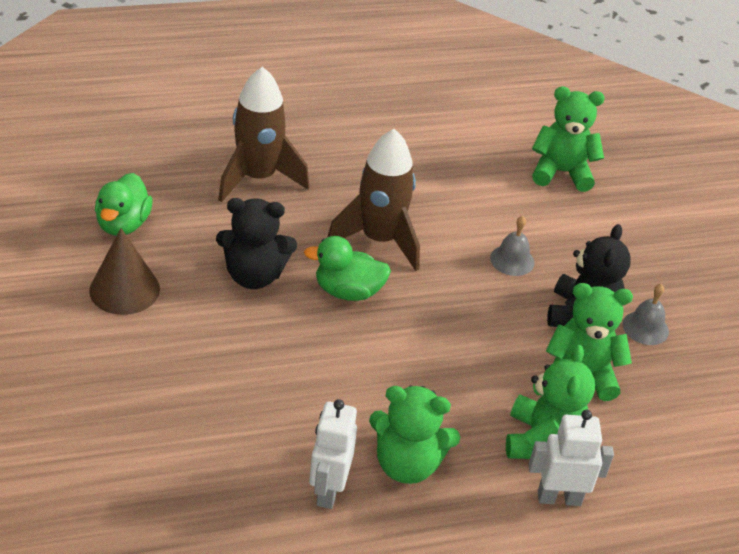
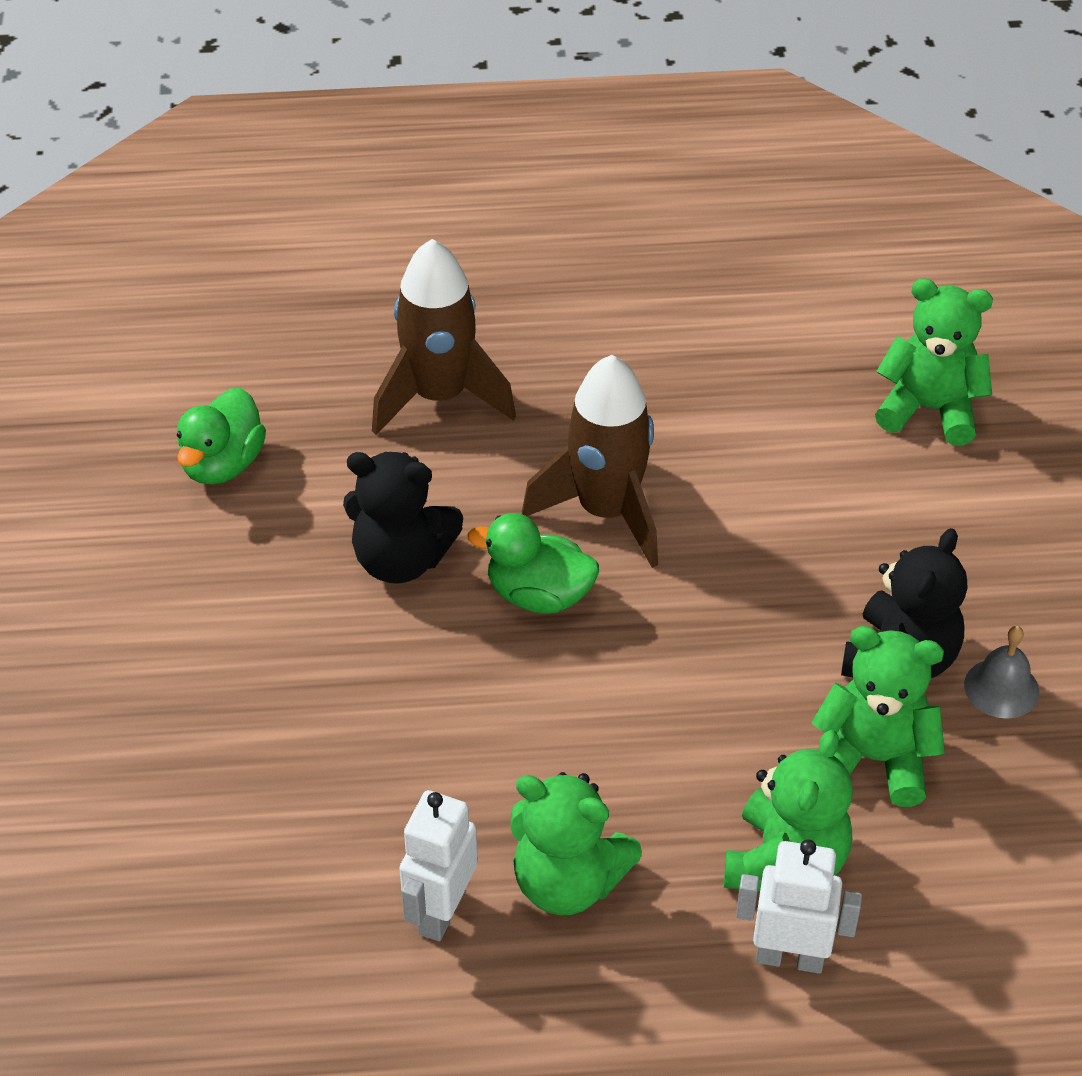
camera: 15 degrees right, 5 degrees up
(124, 289) = (205, 571): brown cone -> none
(512, 260) = (811, 558): grey bell -> none

